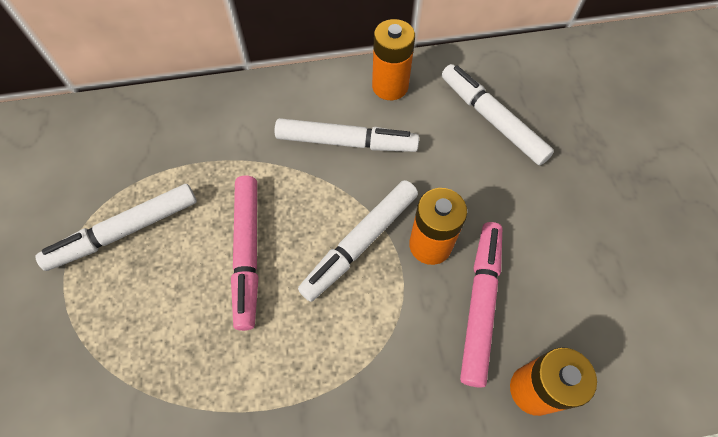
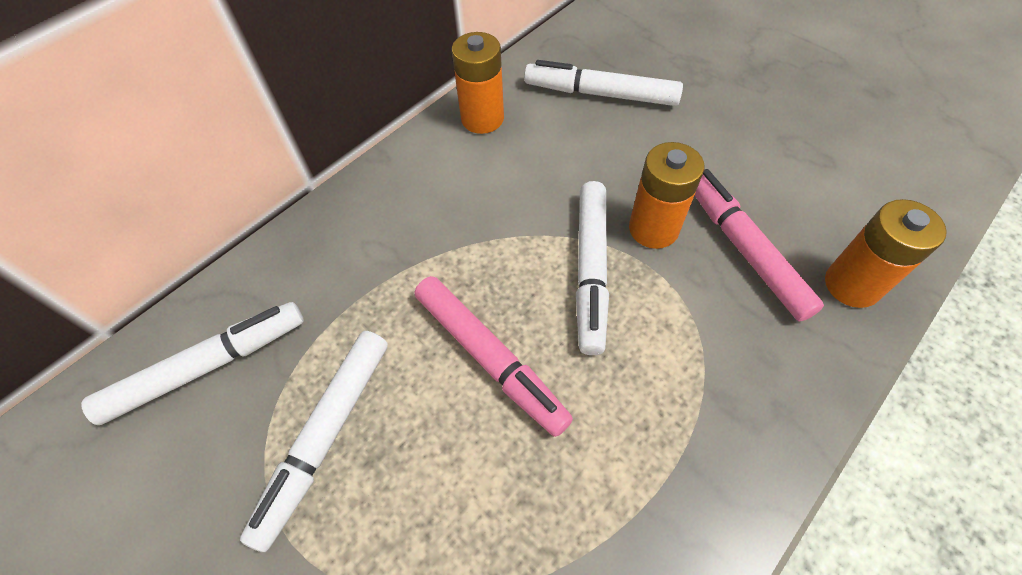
camera: 35 degrees left, 5 degrees down
(346, 142) = (488, 191): white marker -> white marker (207, 366)

